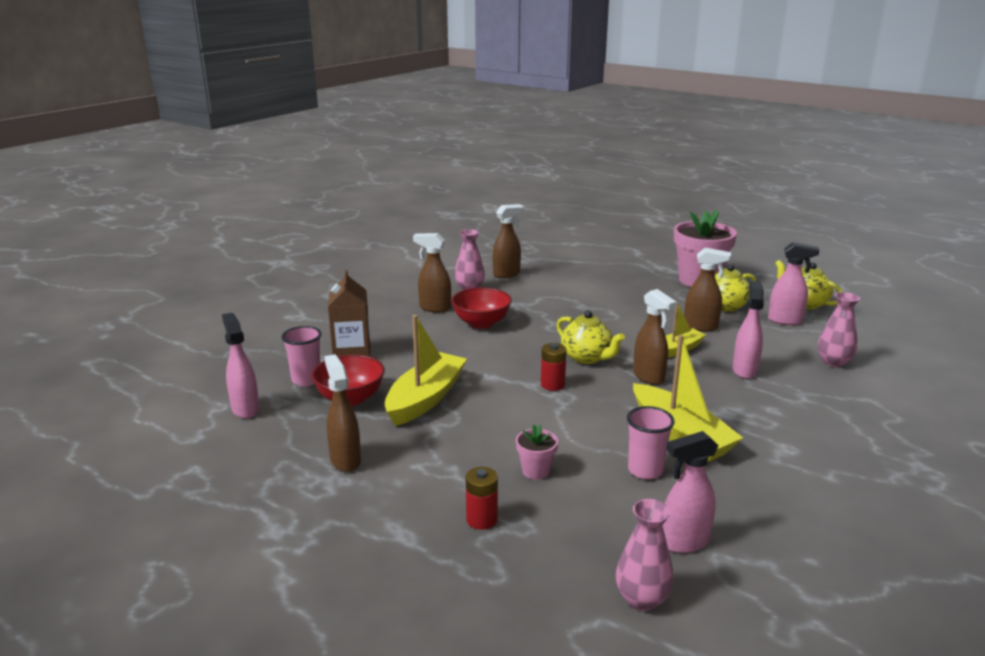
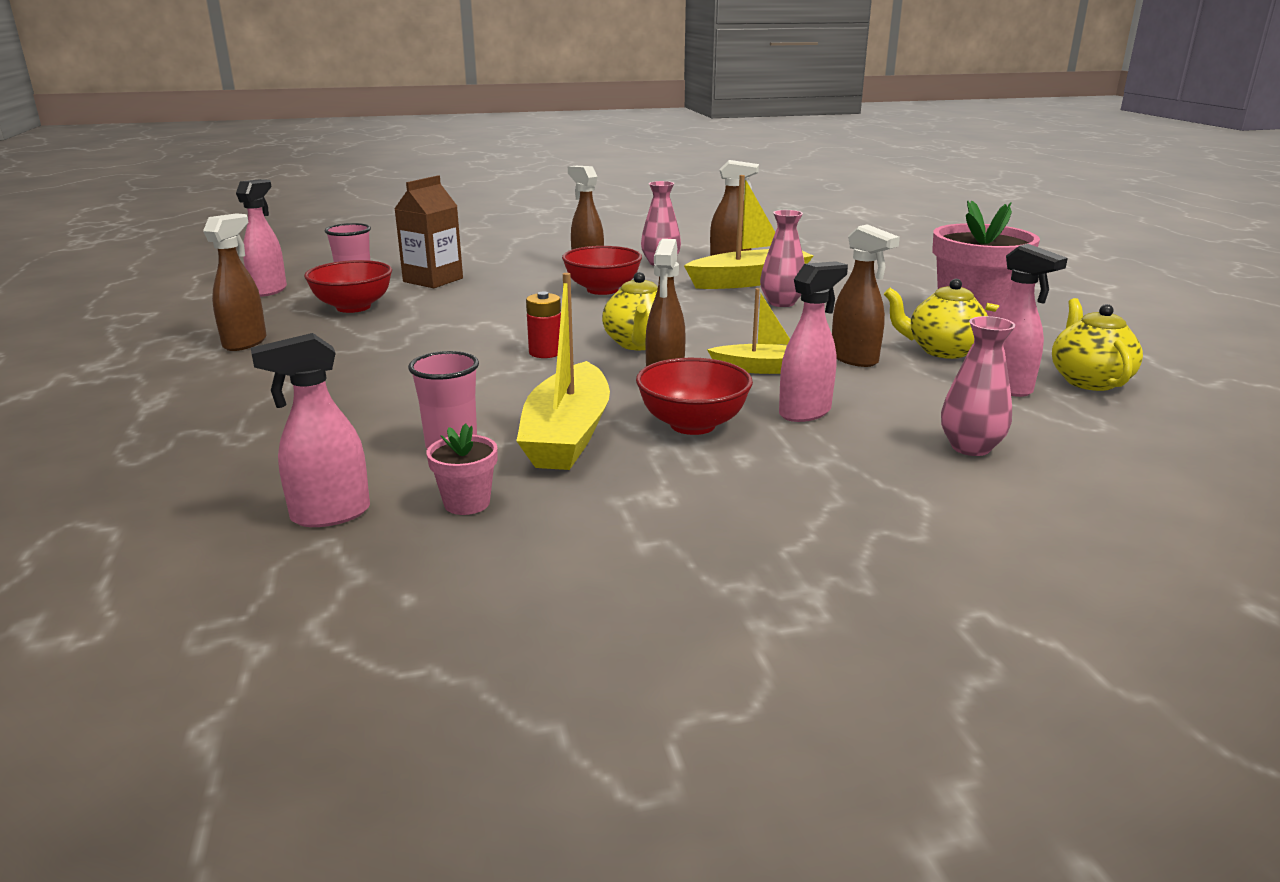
camera: 40 degrees right, 0 degrees up
(425, 399) = (408, 326): yellow boat -> yellow boat (749, 281)
(481, 519) = (226, 418): red battery -> none
(536, 471) = (356, 406): pink flower pot -> pink flower pot (467, 503)
(642, 599) = (179, 533): pink vase -> pink vase (781, 303)
(684, 542) = (329, 515): pink spray bottle -> pink spray bottle turned 45 degrees counterclockwise
(717, 400) = (692, 425): none -> red bowl

